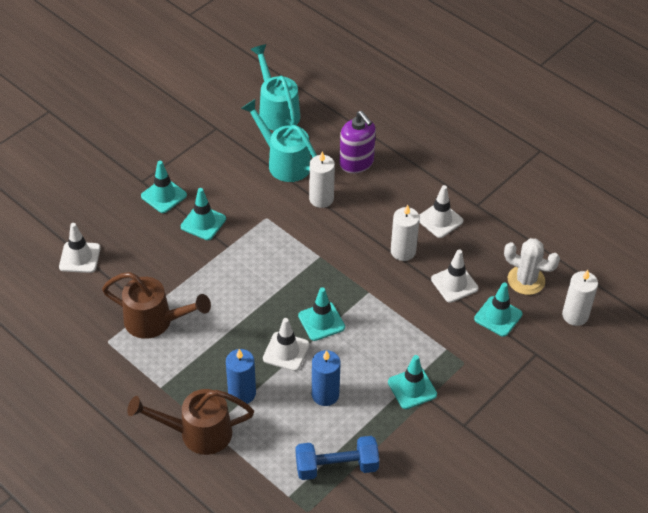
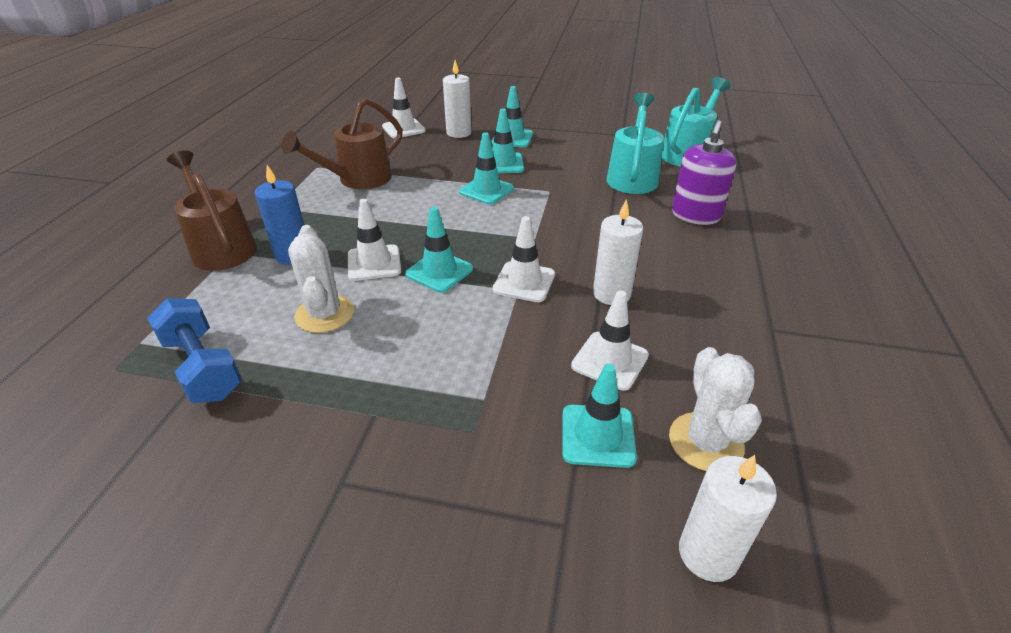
camera: 60 degrees right, 10 degrees down
(155, 321) = (358, 179): brown watering can -> brown watering can turned 60 degrees clockwise
(321, 199) = (615, 212): white candle -> white candle (459, 133)
(325, 394) = (324, 314): blue candle -> white cactus
(412, 388) = (383, 390): turquoise traffic cone -> turquoise traffic cone (486, 190)
(440, 220) = (700, 305): white traffic cone -> white traffic cone (524, 282)

